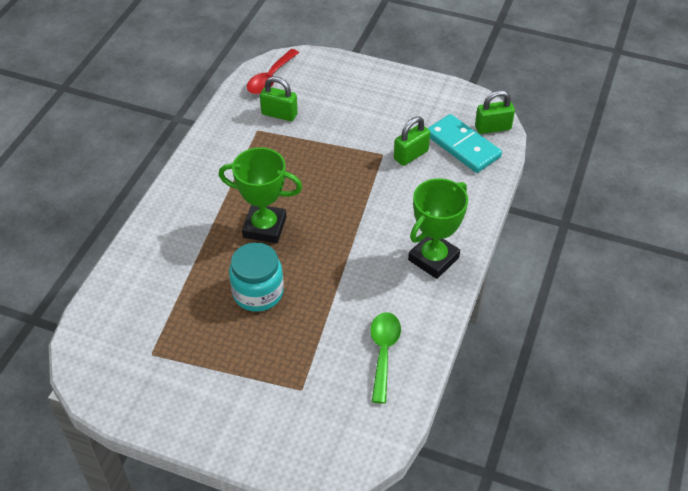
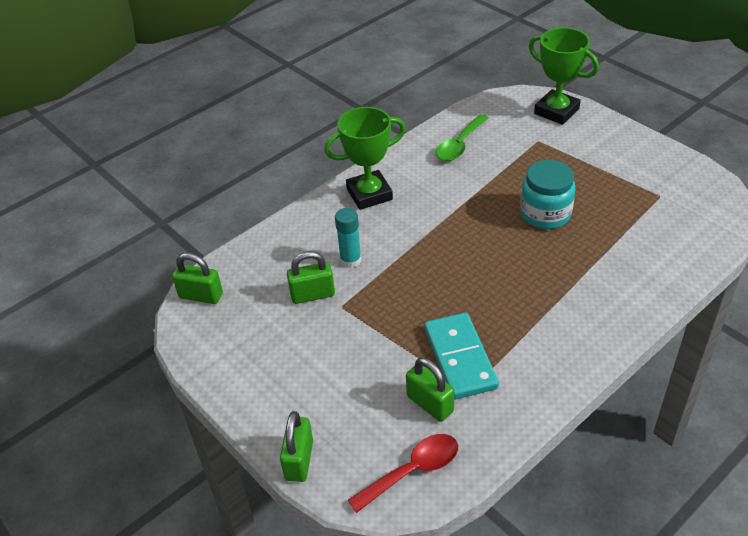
camera: 150 degrees left, 5 degrees down
(264, 227) = (513, 269): green trophy -> green trophy (556, 111)
(341, 63) = (299, 460): none -> green padlock
(402, 191) = (350, 260): none -> turquoise glue stick
(462, 146) = (251, 286): turquoise domino -> turquoise domino (460, 358)

